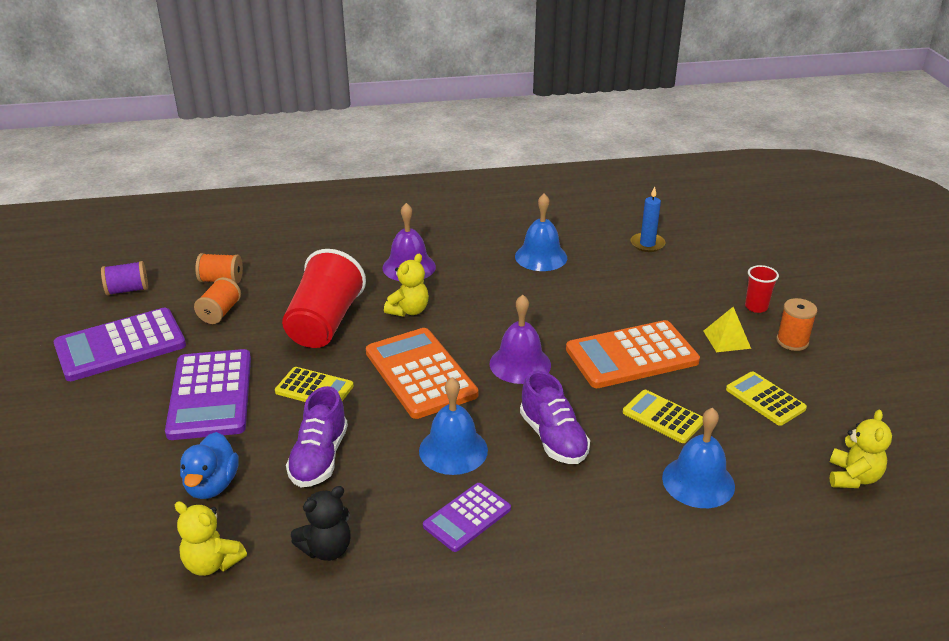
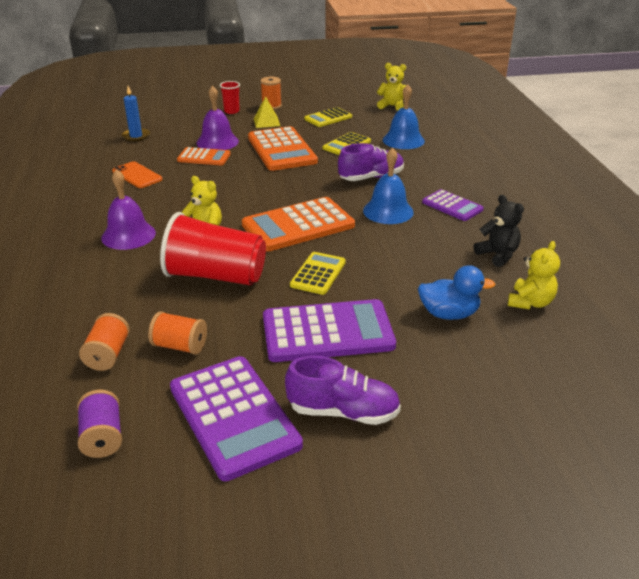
camera: 90 degrees left, 0 degrees up
(319, 458) = (406, 265): purple shoe -> purple shoe (343, 412)
(520, 364) = (288, 186): purple bell -> purple bell (217, 142)
(541, 257) = (137, 175): blue bell -> orange phone
(596, 296) = (204, 157): none -> orange calculator

